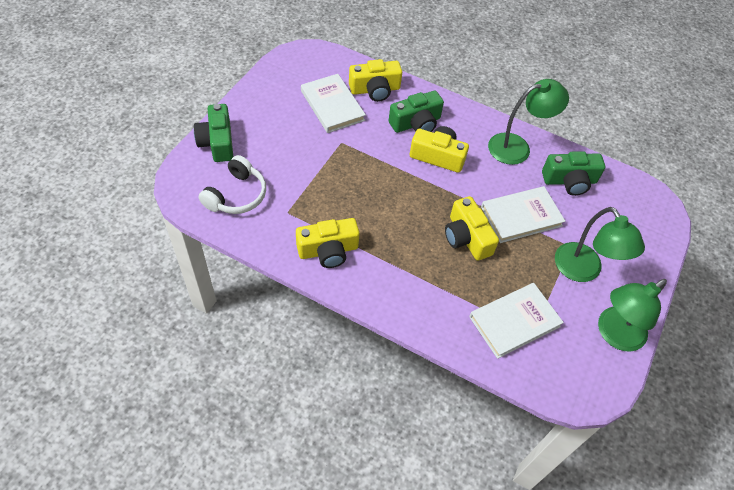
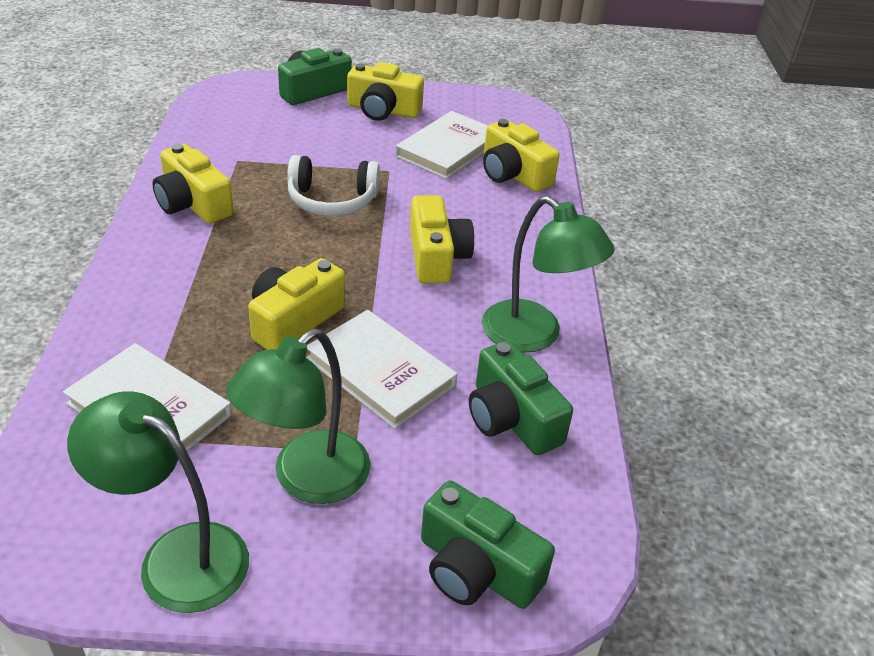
camera: 65 degrees right, 15 degrees down
(236, 195) = (240, 121): white headphones -> white headphones (332, 200)
(267, 116) = (383, 110): none -> yellow camera
(416, 123) = (484, 222): green camera -> green camera (476, 568)

